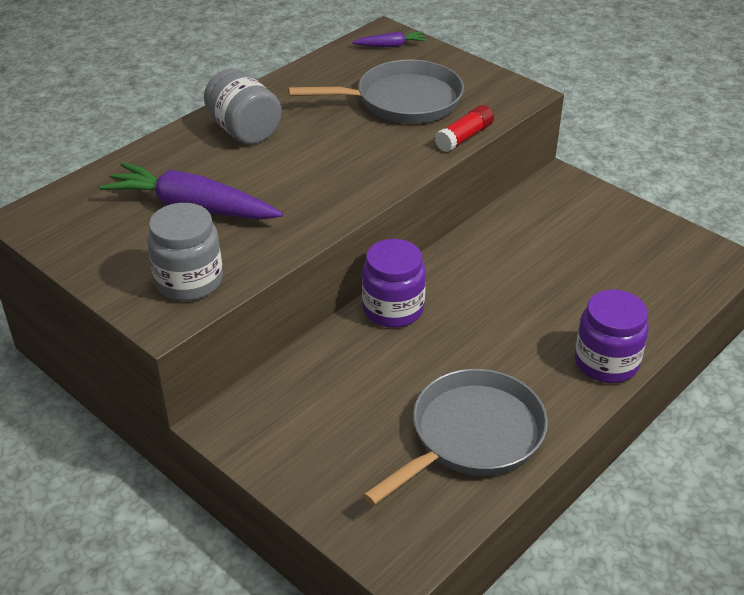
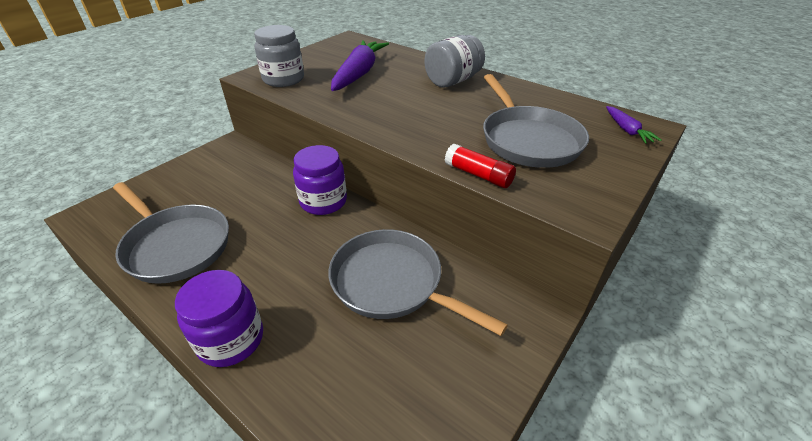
camera: 85 degrees right, 0 degrees up
(529, 258) = (392, 283): none -> grey pan

